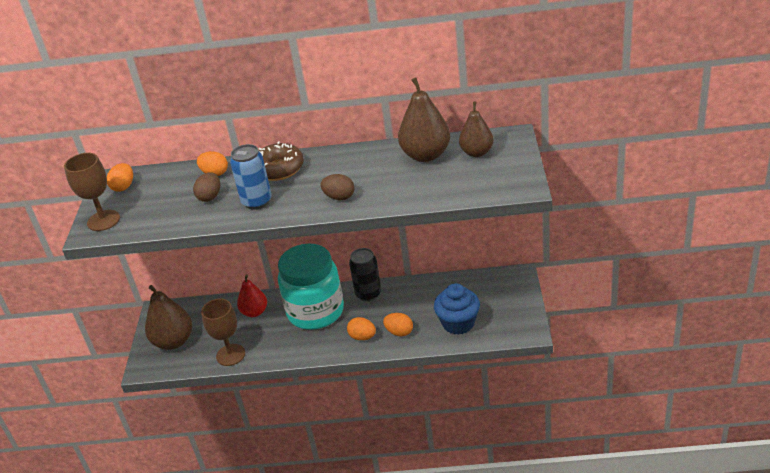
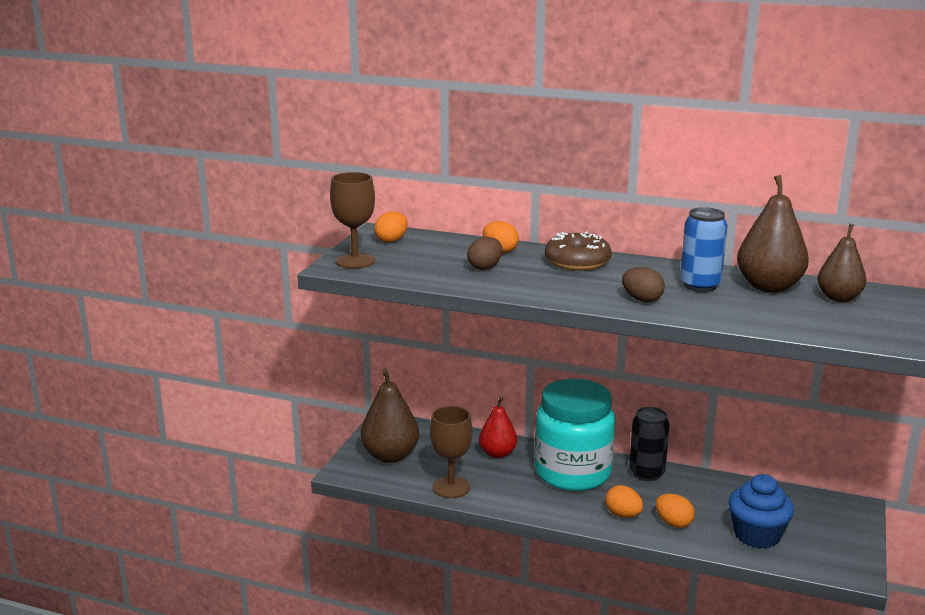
camera: 15 degrees right, 15 degrees down
(257, 202) = (538, 282): blue can -> blue can (700, 286)

